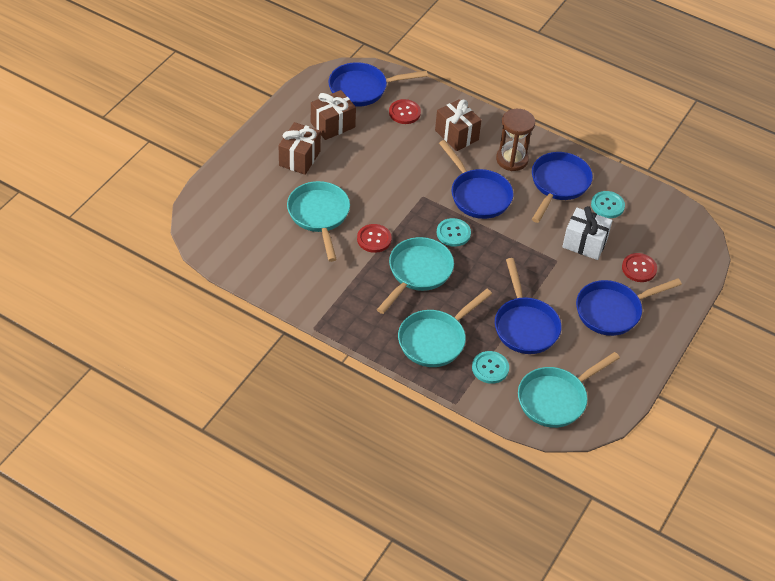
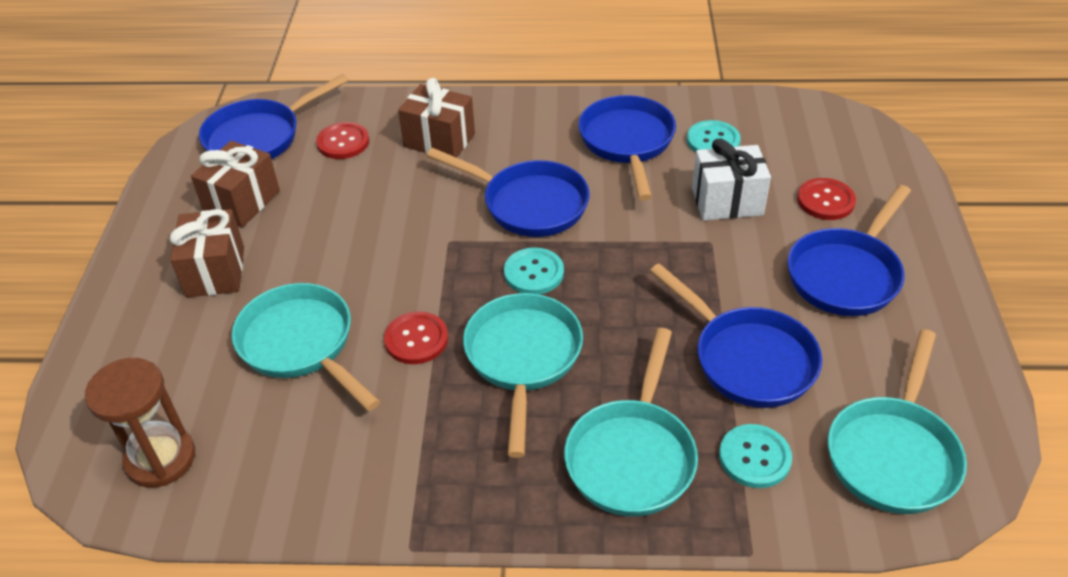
camera: 25 degrees left, 5 degrees down
(512, 159) = (540, 139): brown hourglass -> brown hourglass (160, 459)

